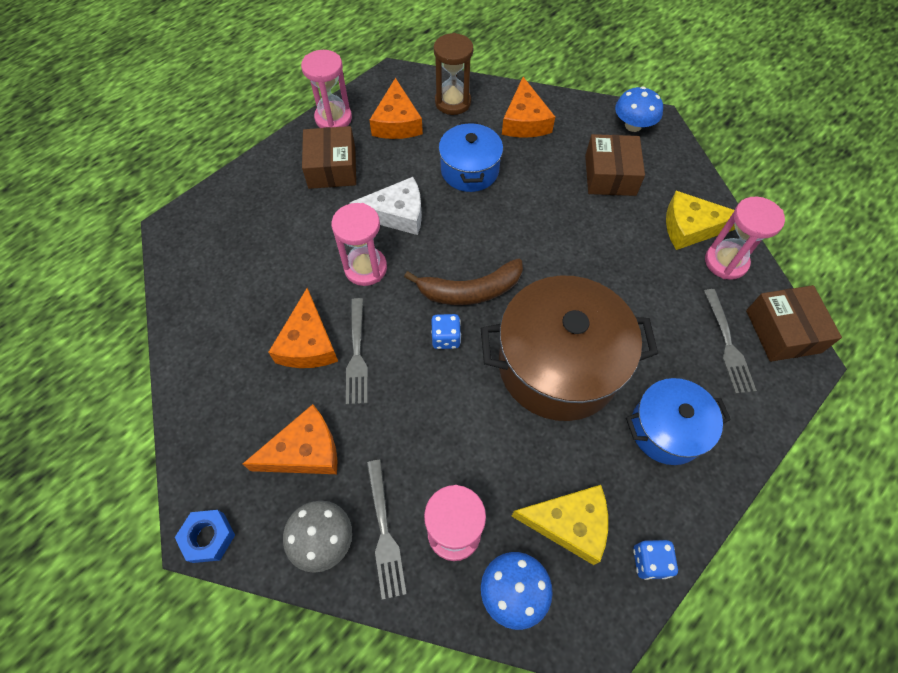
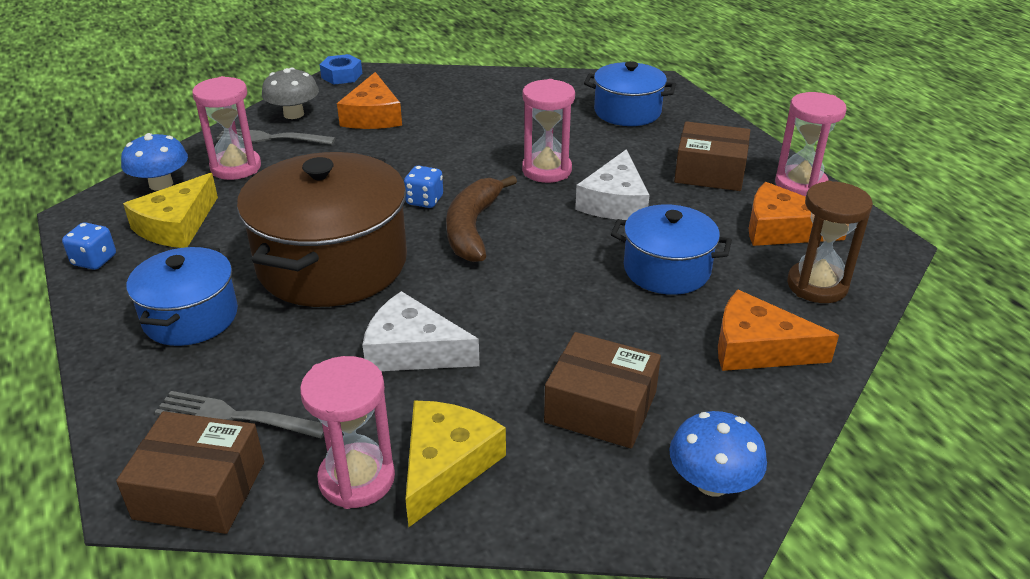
camera: 110 degrees right, 25 degrees down
(241, 237) = (627, 112): none -> blue pot
(308, 342) = (477, 129): orange cheese -> none
(357, 354) = (445, 150): grey fork -> none
(618, 276) = (413, 350): none -> white cheese

